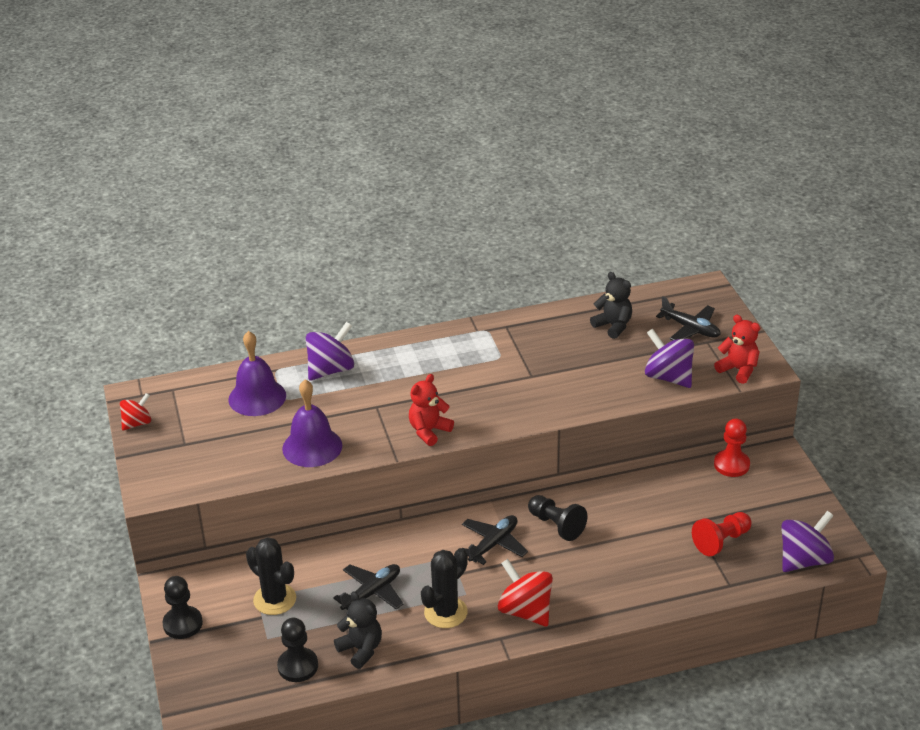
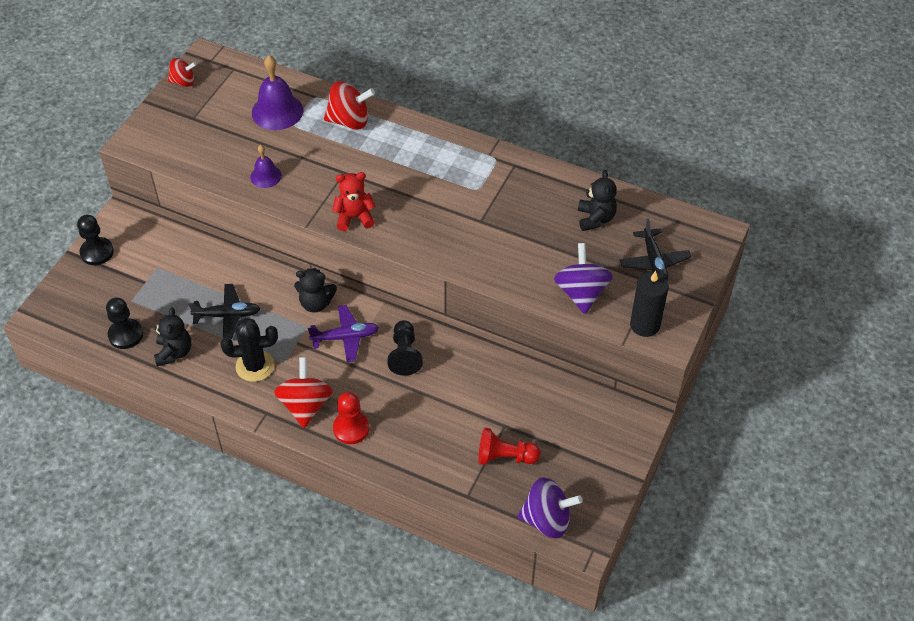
camera: 40 degrees right, 15 degrees up
(274, 599) = (166, 275): black cactus -> none
(312, 447) = (265, 176): purple bell -> purple bell, size x0.58
(331, 370) = (349, 121): purple spinning top -> red spinning top
(436, 536) = (316, 303): none -> black teddy bear
(493, 544) = (345, 337): black plane -> purple plane
(731, 465) = (592, 400): red pawn -> red pawn (351, 428)
(738, 370) = (645, 325): red teddy bear -> black candle

